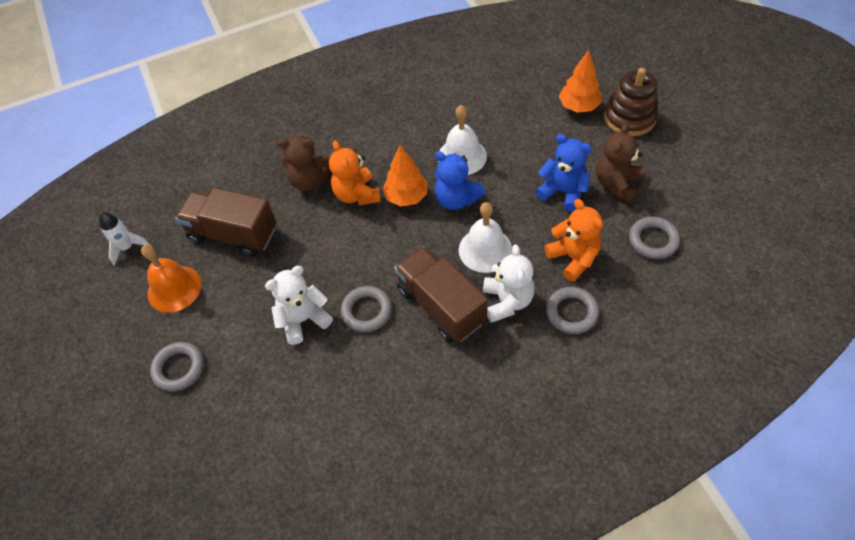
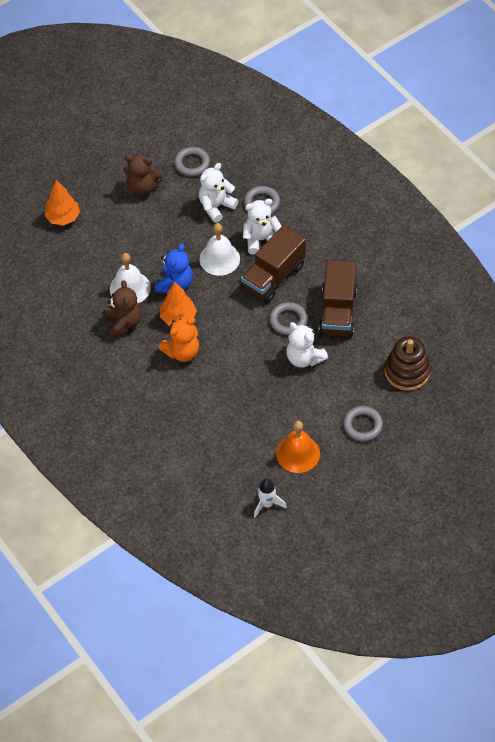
camera: 105 degrees left, 0 degrees up
(233, 234) = (238, 429): brown truck -> brown truck (338, 312)
(310, 181) = (173, 389): brown teddy bear -> brown teddy bear (124, 323)
(563, 192) = (156, 219): blue teddy bear -> none
(573, 258) = (216, 206): orange teddy bear -> white teddy bear
(629, 118) = (72, 184): brown stacking toy -> brown stacking toy (407, 372)

